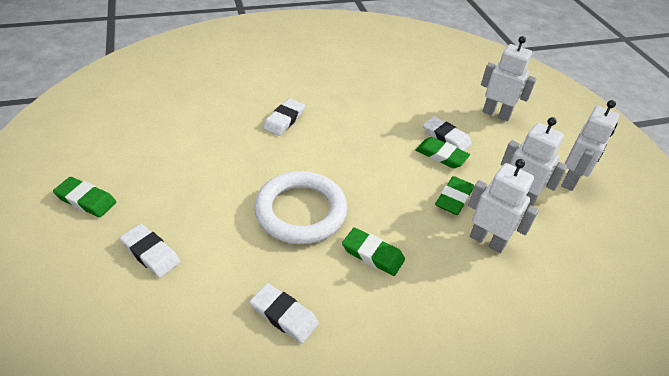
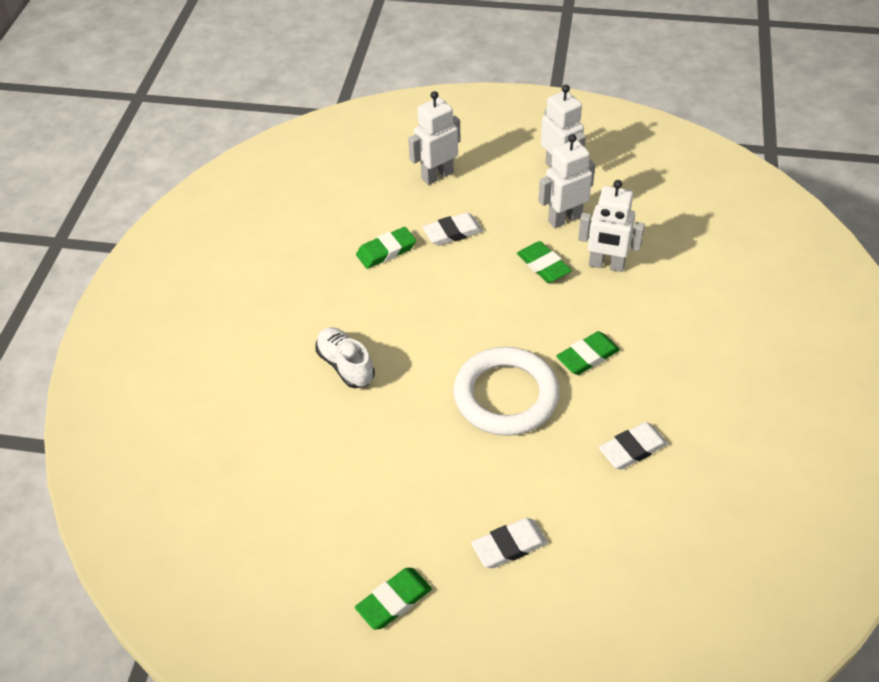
camera: 60 degrees left, 5 degrees up
(284, 120) = (345, 365): white eraser -> white shoe
(441, 155) = (478, 248): green eraser -> green eraser (386, 251)
(487, 241) = (606, 265): white robot -> white robot turned 135 degrees counterclockwise

